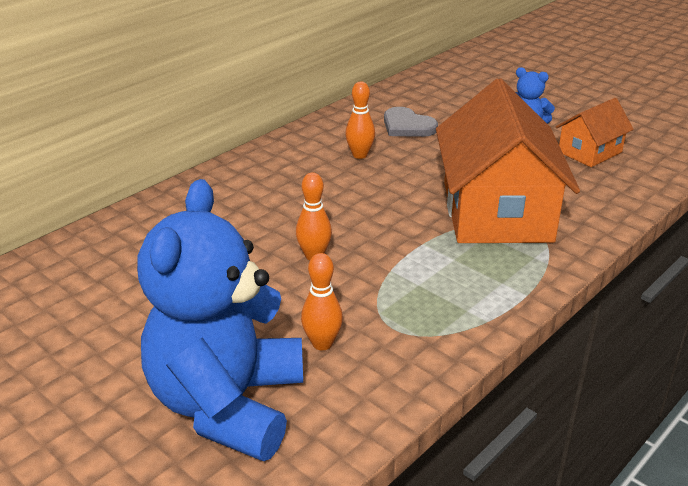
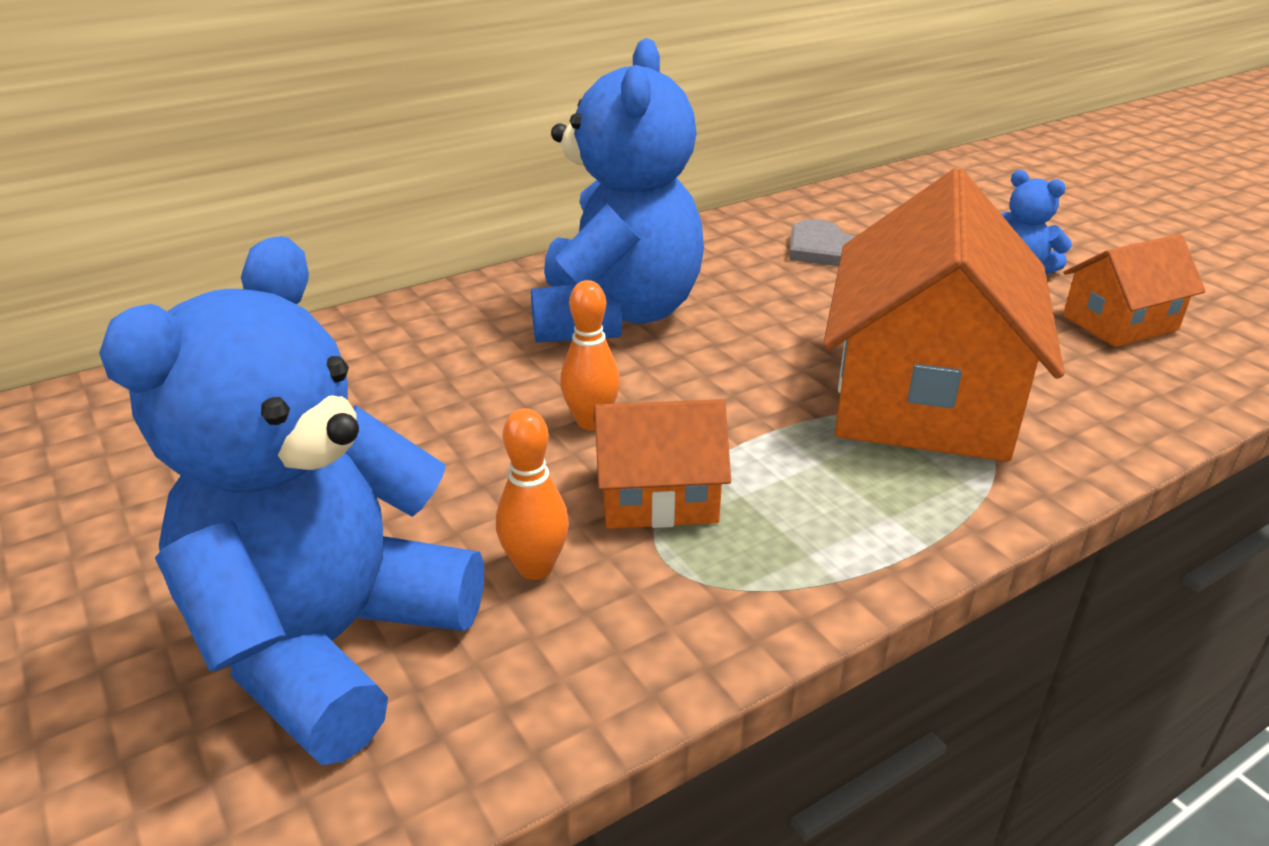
camera: 15 degrees right, 0 degrees up
(297, 187) = (615, 315): none -> blue teddy bear
(360, 155) = (732, 282): orange bowling pin -> none
(373, 293) = (658, 497): none -> orange house

